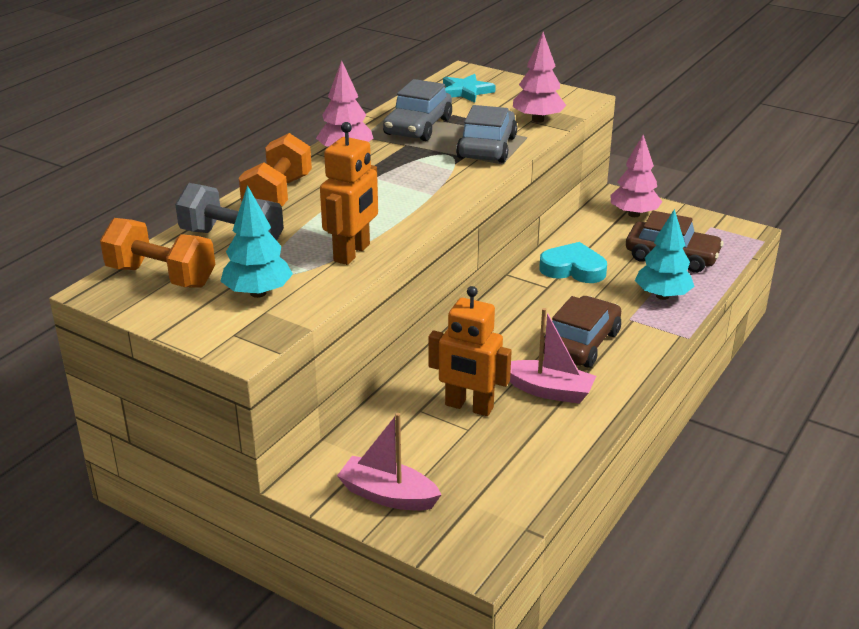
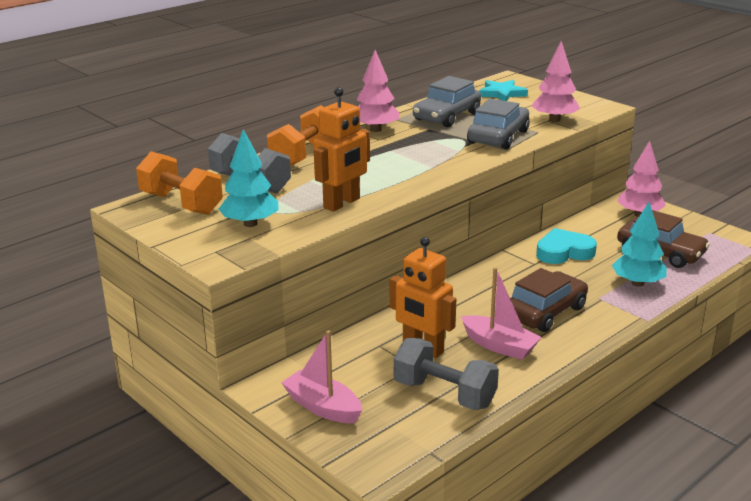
camera: 15 degrees right, 5 degrees down
(514, 457) = (444, 394): none -> grey dumbbell
(573, 269) = (564, 252): turquoise heart -> turquoise heart turned 45 degrees counterclockwise

